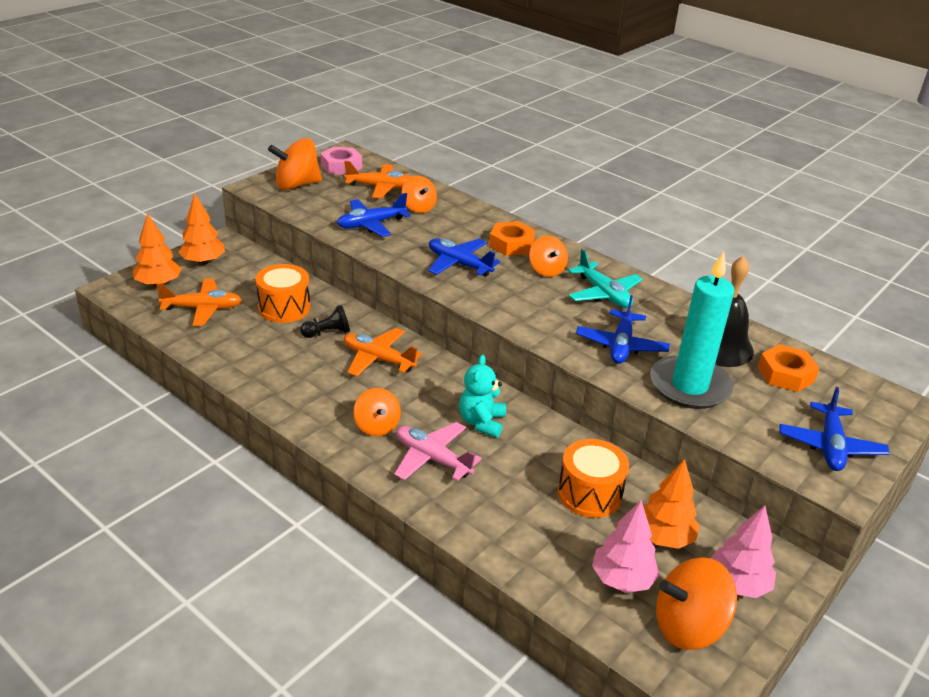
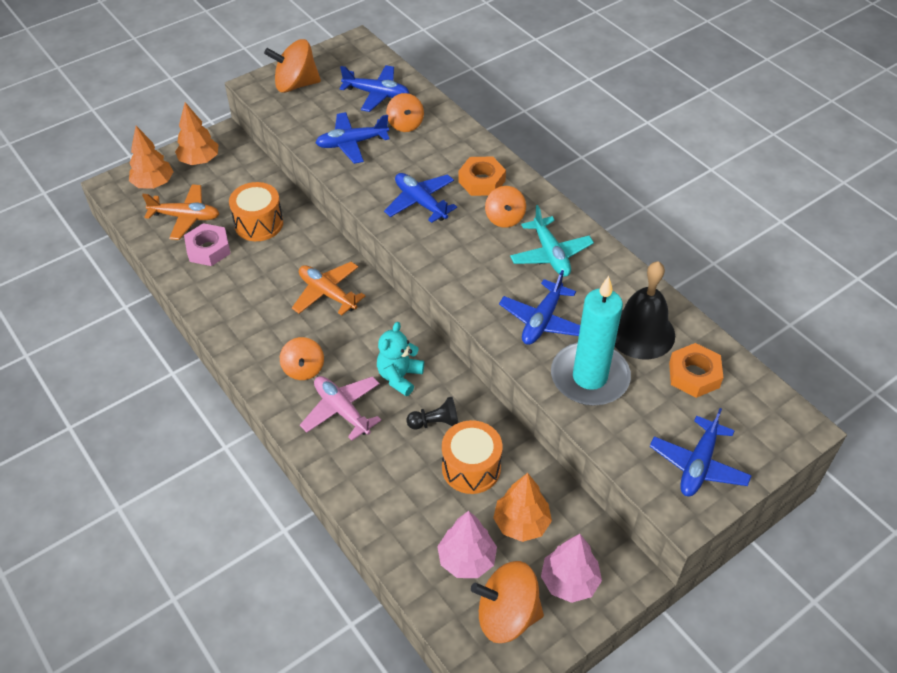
camera: 15 degrees right, 15 degrees up
(327, 333) = (290, 257): black pawn -> black pawn (435, 423)
(341, 166) = (346, 62): pink nut -> pink nut (208, 249)
(380, 187) = (376, 94): orange plane -> blue plane

